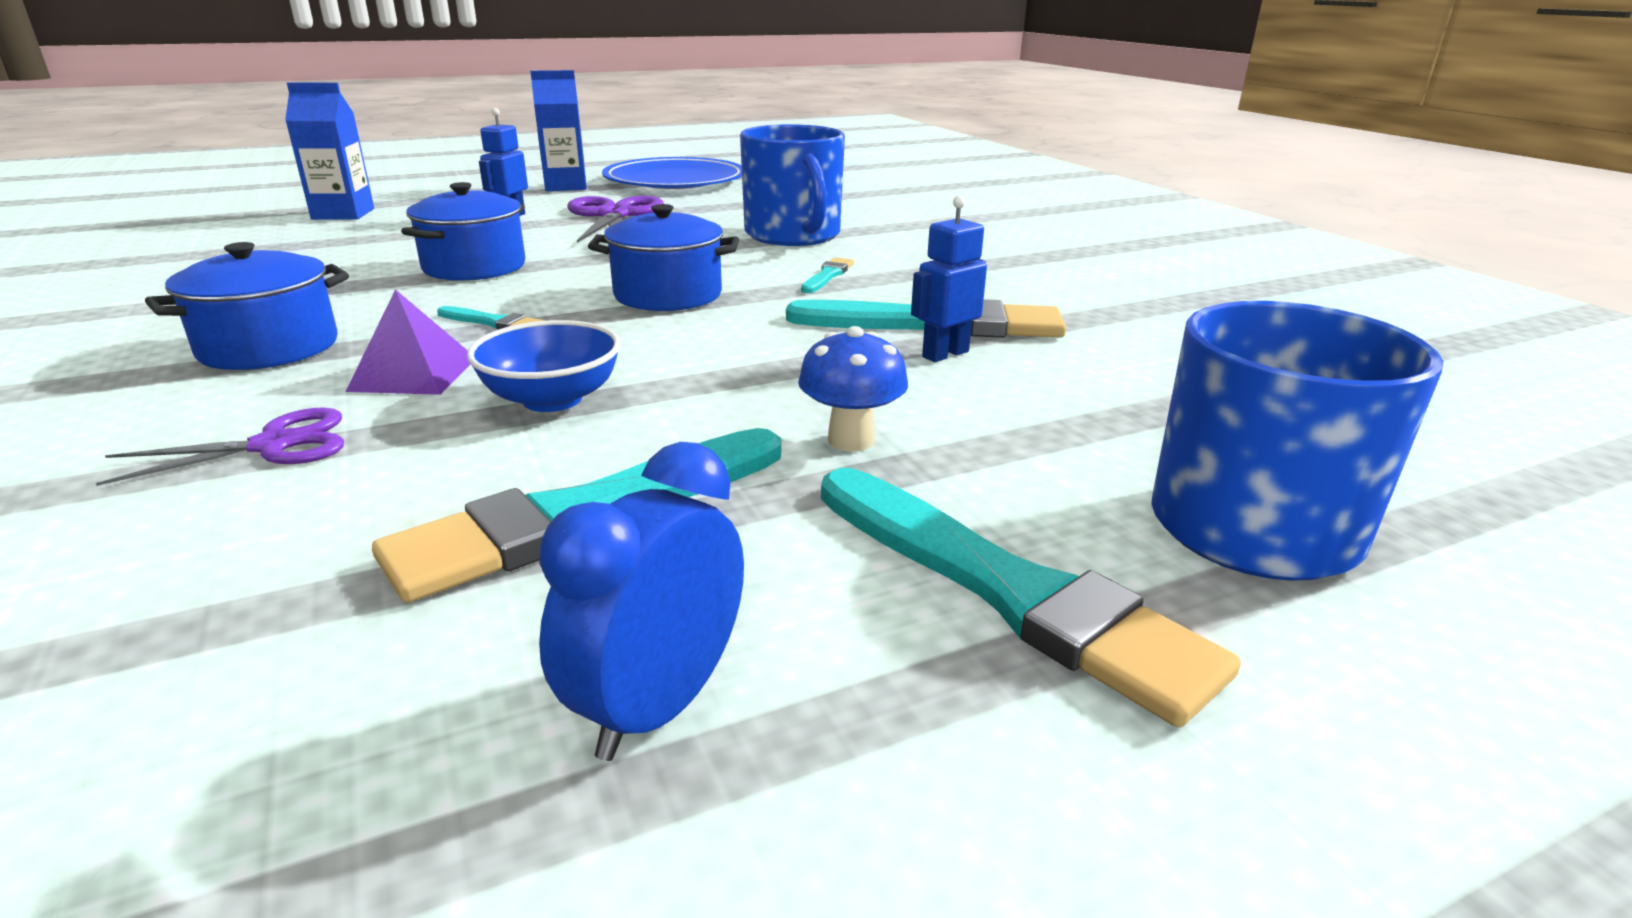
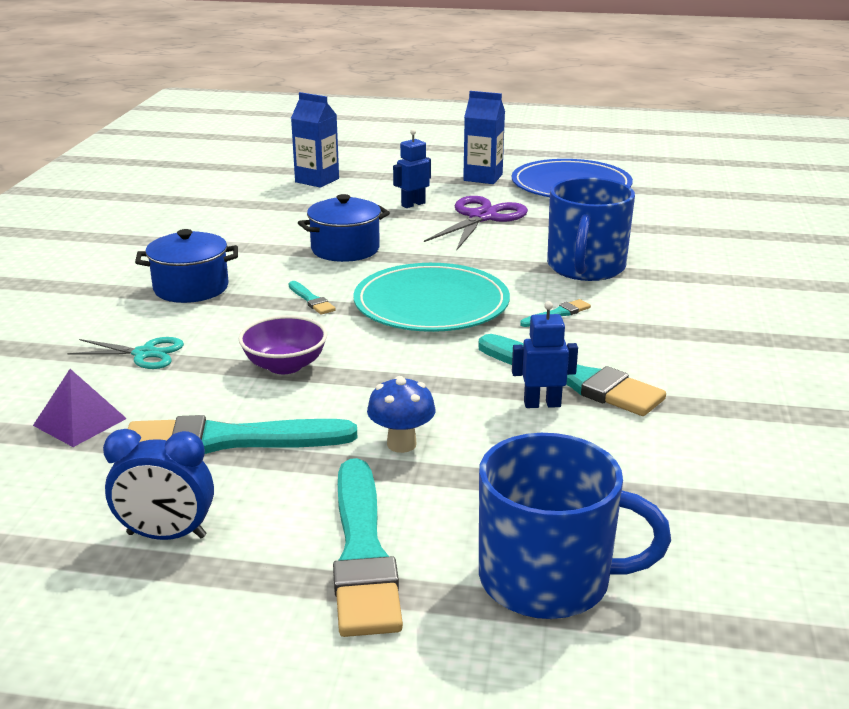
camera: 35 degrees right, 0 degrees up
(274, 445) = (145, 354): purple scissors -> turquoise scissors
(413, 374) = (238, 327): purple pyramid -> purple pyramid (80, 422)
(552, 399) = (285, 365): blue bowl -> purple bowl
(658, 706) = (166, 535): blue clock -> blue clock turned 150 degrees counterclockwise
(668, 295) = (431, 304): blue pot -> turquoise plate

